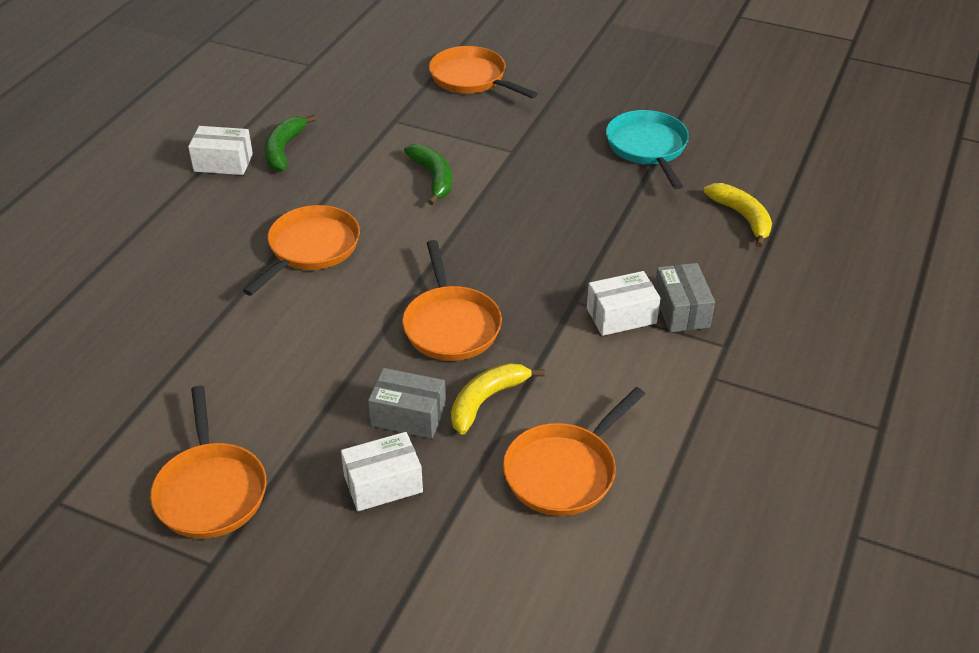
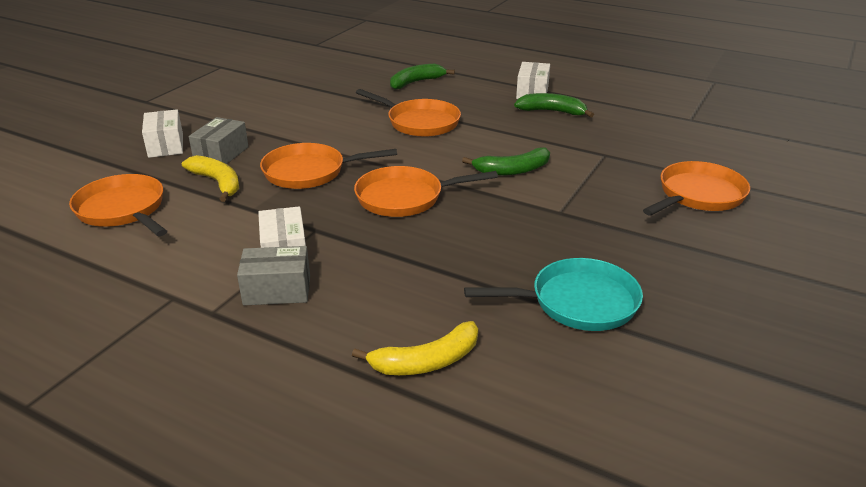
camera: 95 degrees right, 10 degrees down
(173, 261) = (416, 82): none -> green banana
(211, 490) = (200, 99): orange pan -> orange pan (405, 198)

